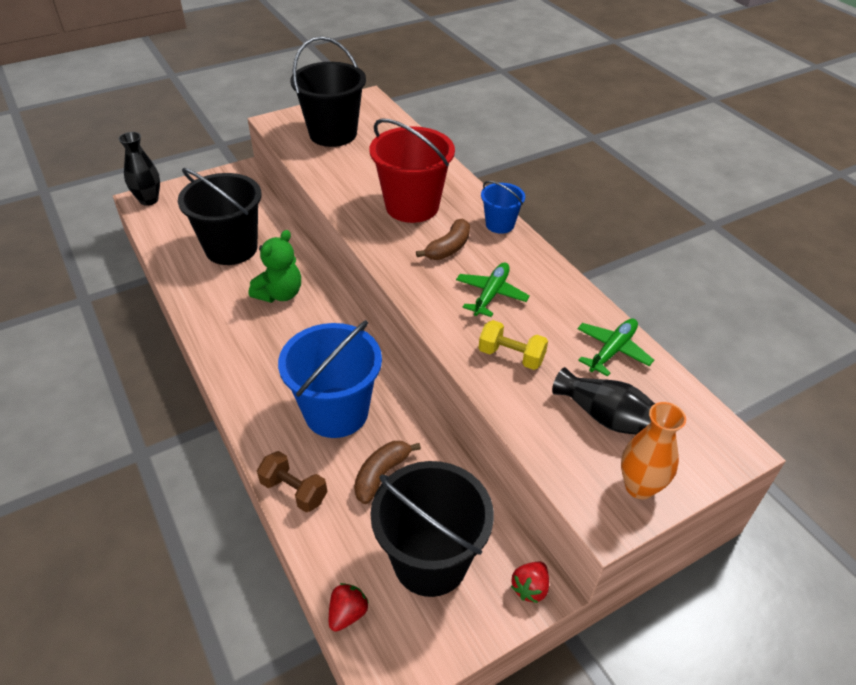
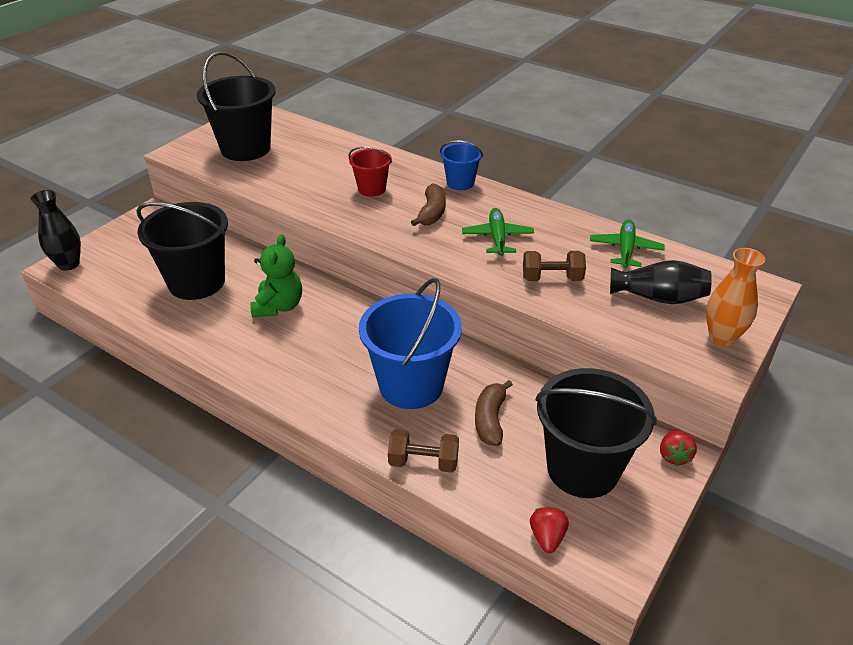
camera: 25 degrees left, 5 degrees down
(412, 206) = (372, 189): red bucket -> red bucket, size x0.52
(511, 356) = (552, 278): yellow dumbbell -> brown dumbbell

